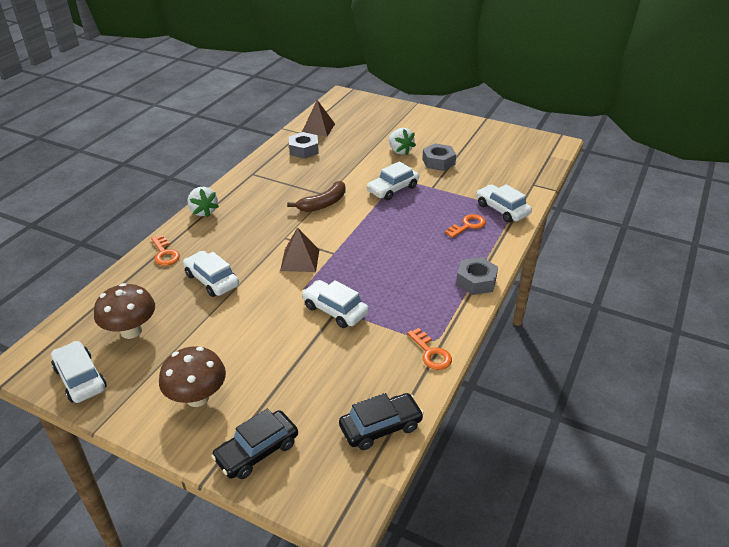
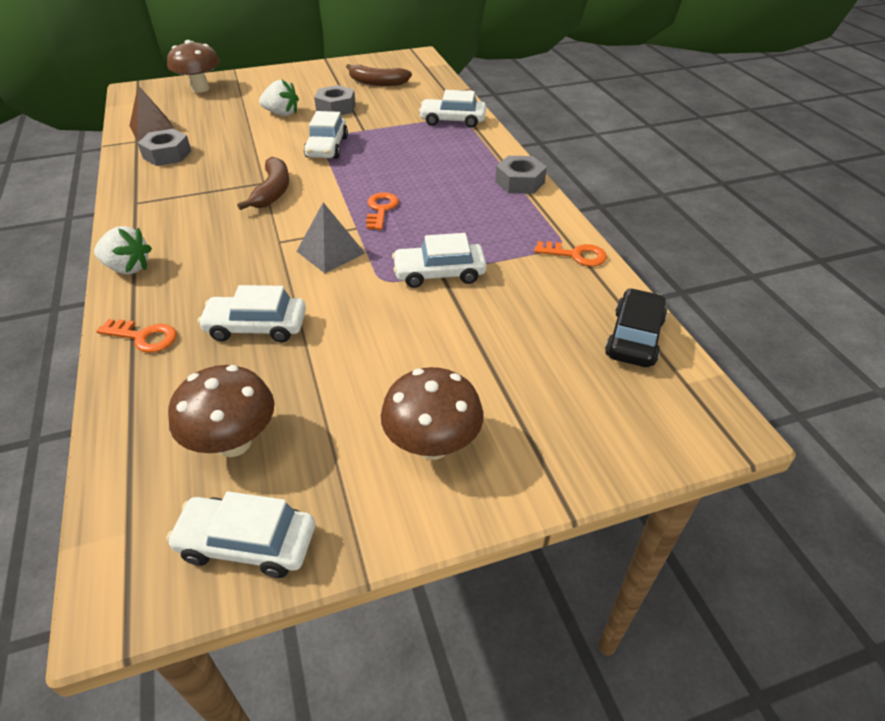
camera: 45 degrees left, 5 degrees up
(257, 451) = (573, 442): black car -> none
(300, 260) = (330, 252): brown pyramid -> grey pyramid
(378, 110) = (200, 89): none -> brown mushroom
(468, 225) = (444, 145): orange key -> orange key (381, 209)
(493, 154) = (377, 83): none -> brown banana

